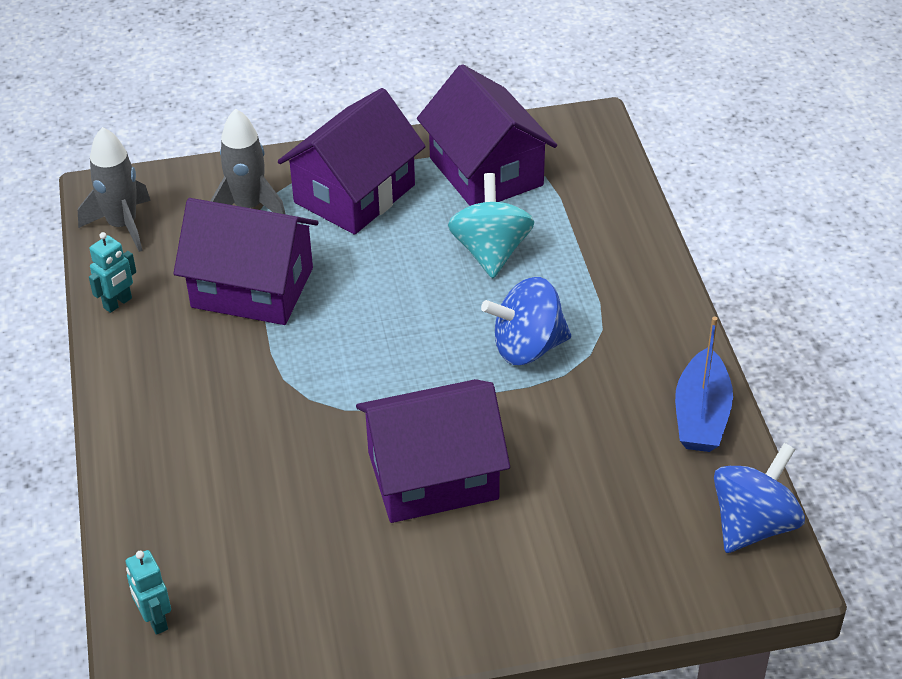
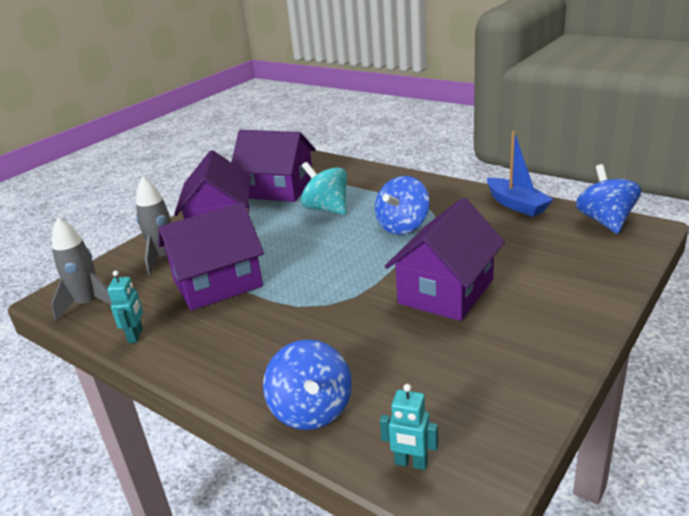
camera: 40 degrees left, 15 degrees down
(150, 508) = (311, 410): none -> blue spinning top

